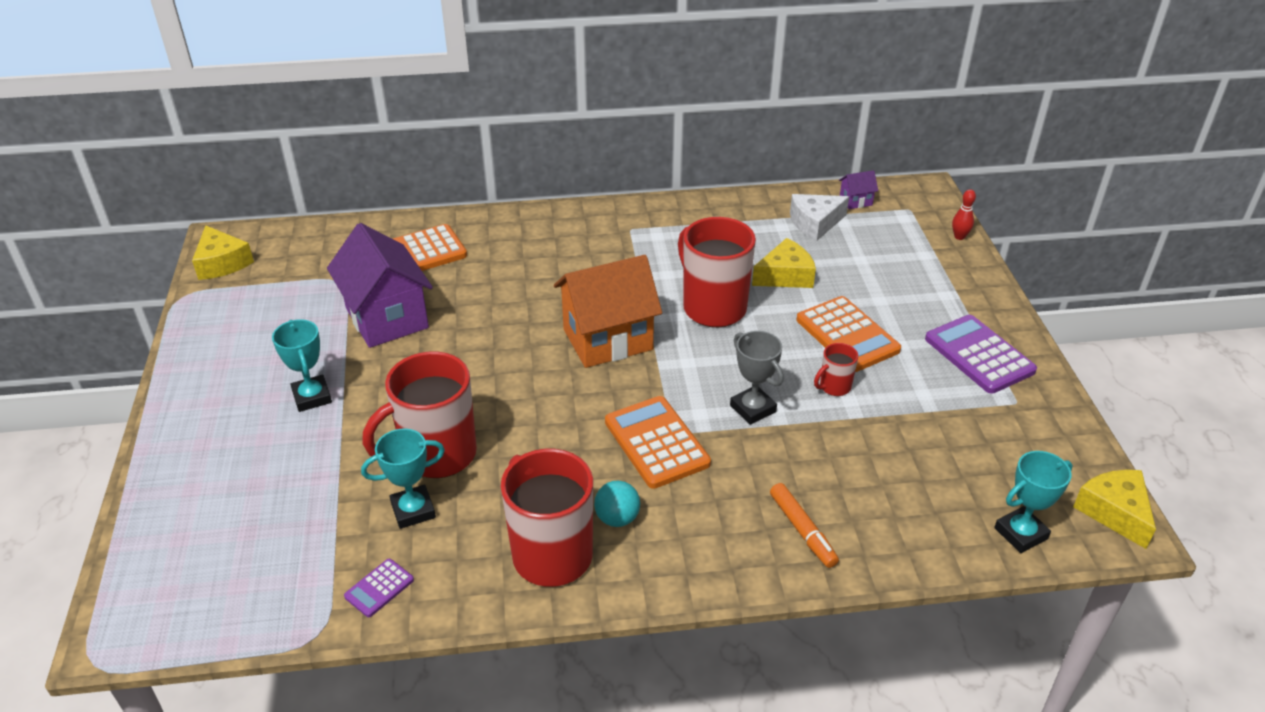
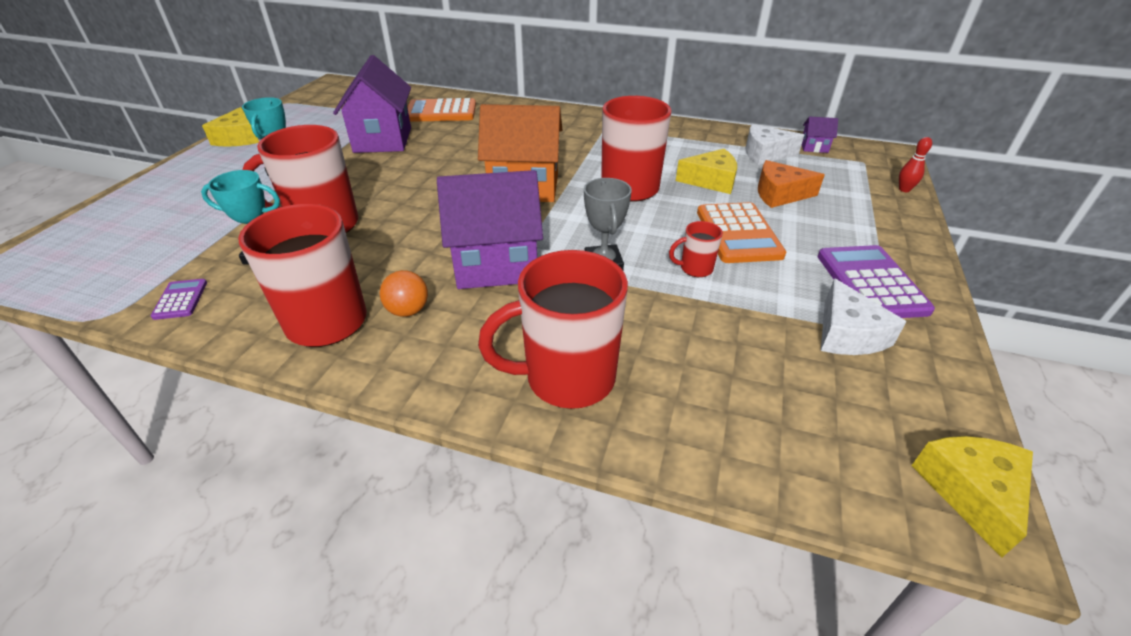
camera: 25 degrees right, 0 degrees up
(222, 263) = (320, 93): yellow cheese -> yellow cheese (239, 138)
(379, 588) = (180, 300): purple calculator -> purple calculator turned 105 degrees clockwise
(617, 518) = (408, 311): turquoise ball -> orange ball
(656, 442) = (496, 265): orange calculator -> purple house
(802, 530) = (567, 378): orange marker -> red mug
(857, 274) = (780, 194): none -> orange cheese
(985, 412) = (847, 334): none -> white cheese
(1020, 533) = (821, 471): turquoise trophy -> none

